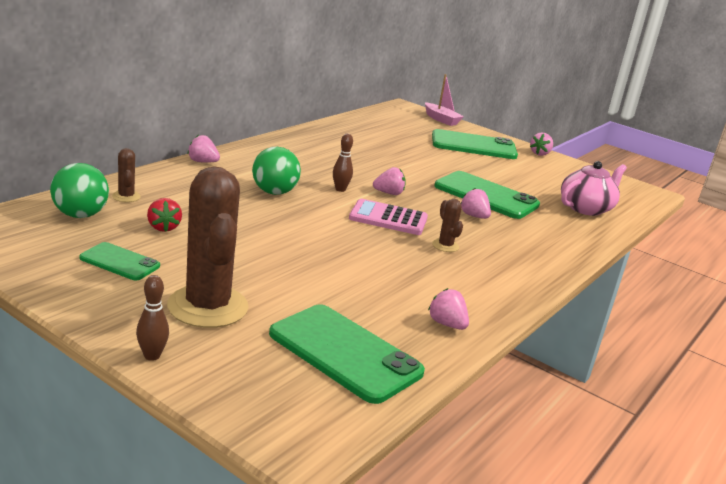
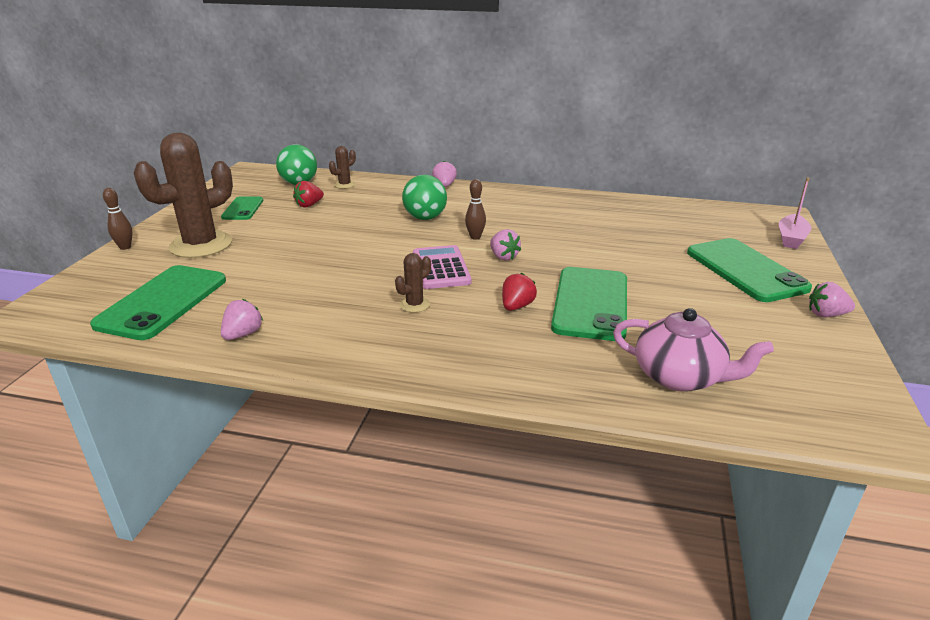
camera: 70 degrees right, 5 degrees up
(474, 216) = (516, 306): pink strawberry -> red strawberry

